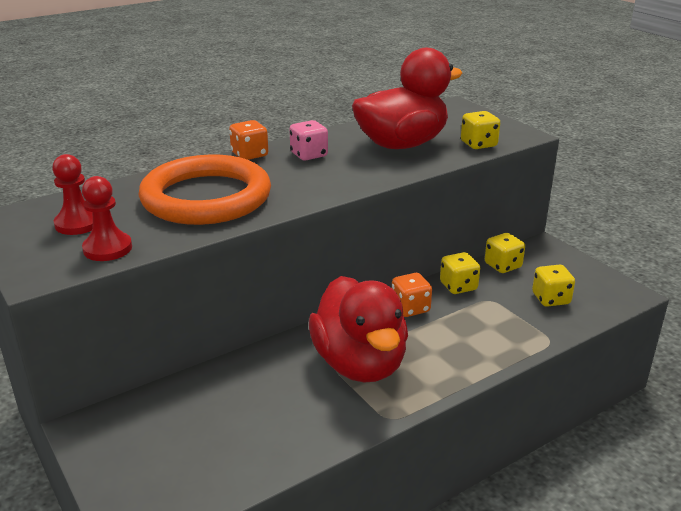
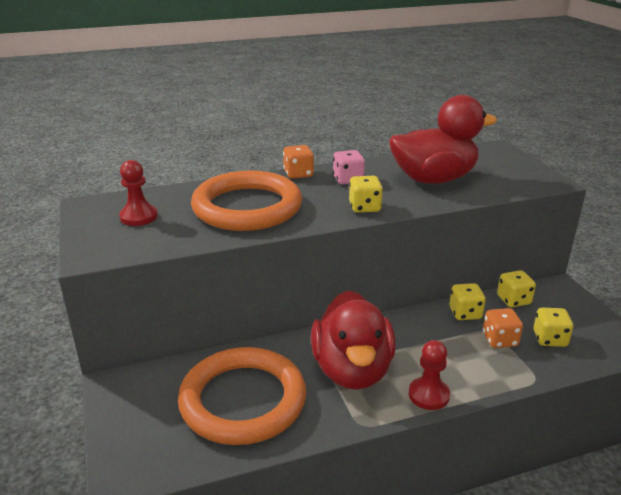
camera: 15 degrees right, 0 degrees up
(107, 248) = (151, 241): red pawn -> red pawn (428, 395)
(249, 417) = (243, 400): none -> orange ring
(410, 308) = (414, 327): orange dice -> orange dice (499, 340)
(478, 144) = (505, 187): yellow dice -> yellow dice (364, 207)

